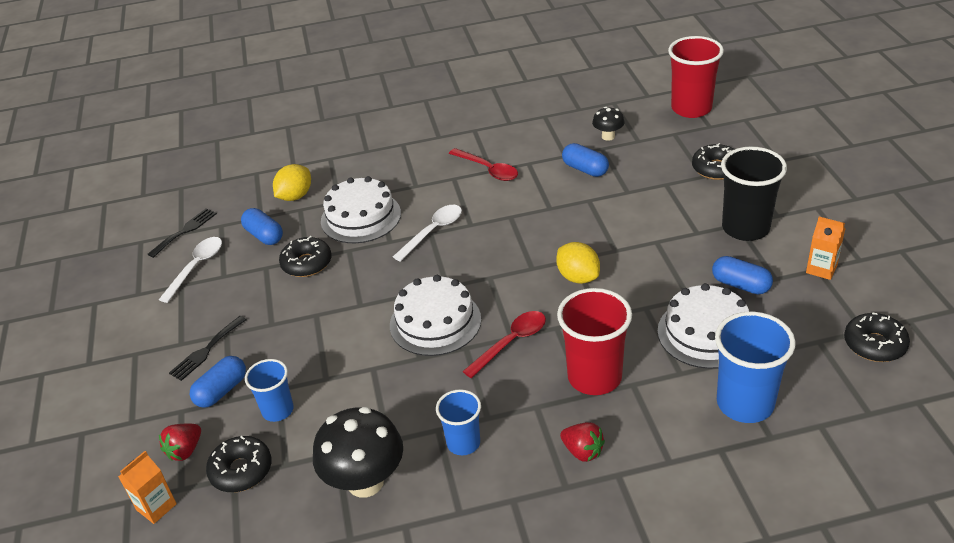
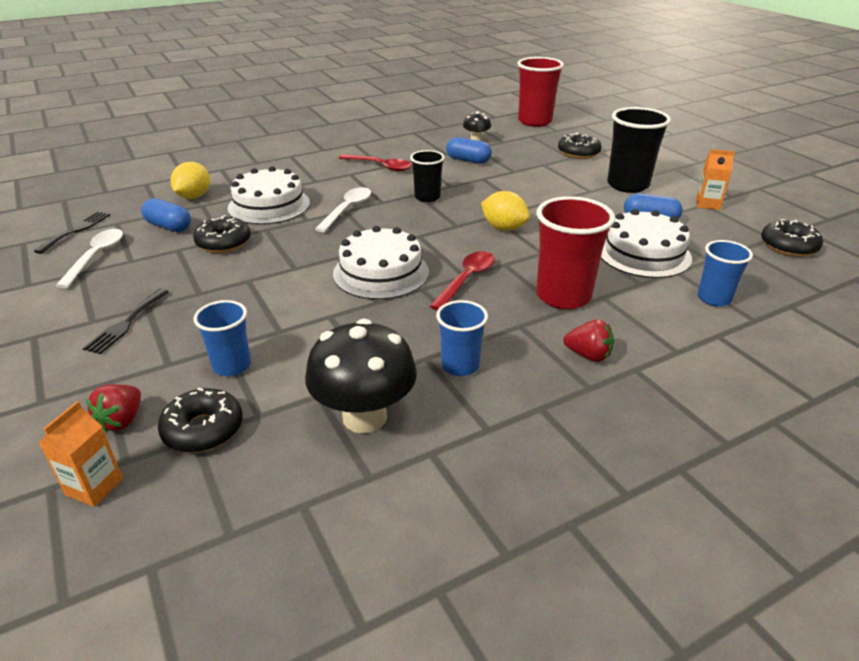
camera: 20 degrees left, 5 degrees down
(221, 391) = (155, 357): blue capsule -> none
(518, 223) = (427, 197): none -> black cup
(745, 403) = (714, 298): blue cup -> blue cup, size x0.60

